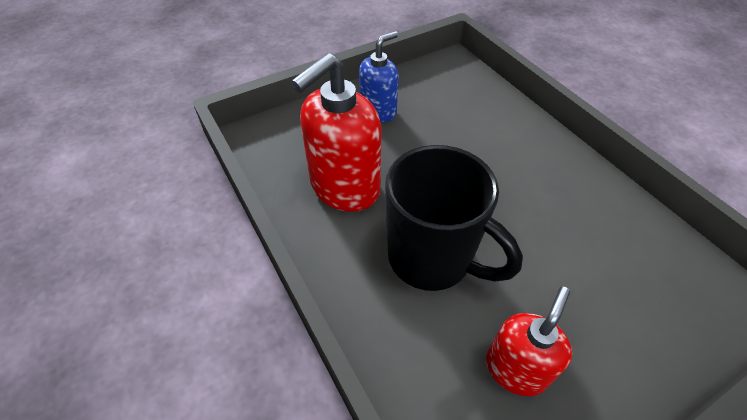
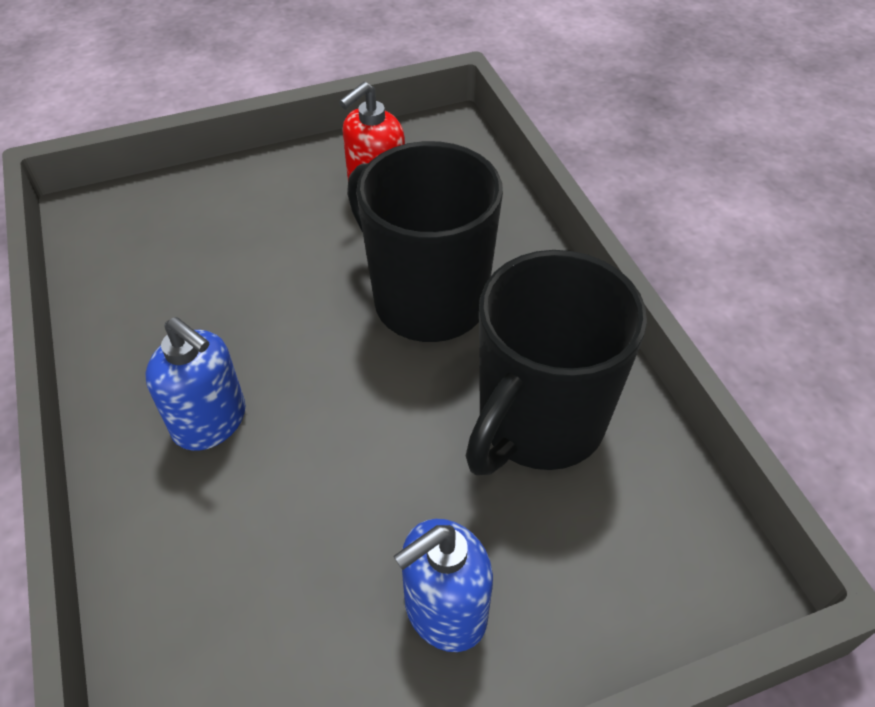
camera: 170 degrees left, 0 degrees up
(344, 188) = (538, 423): red soap dispenser -> black mug
(525, 165) = (210, 421): none -> blue soap dispenser

